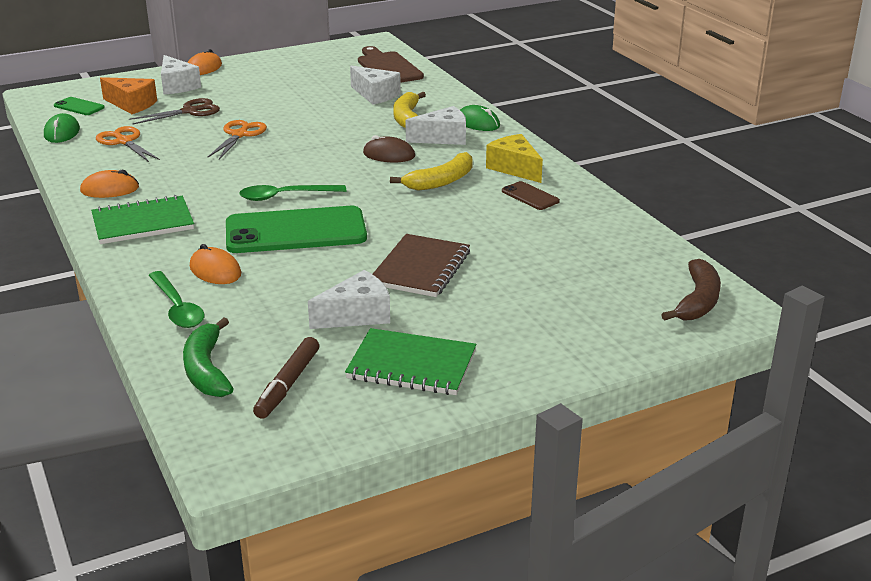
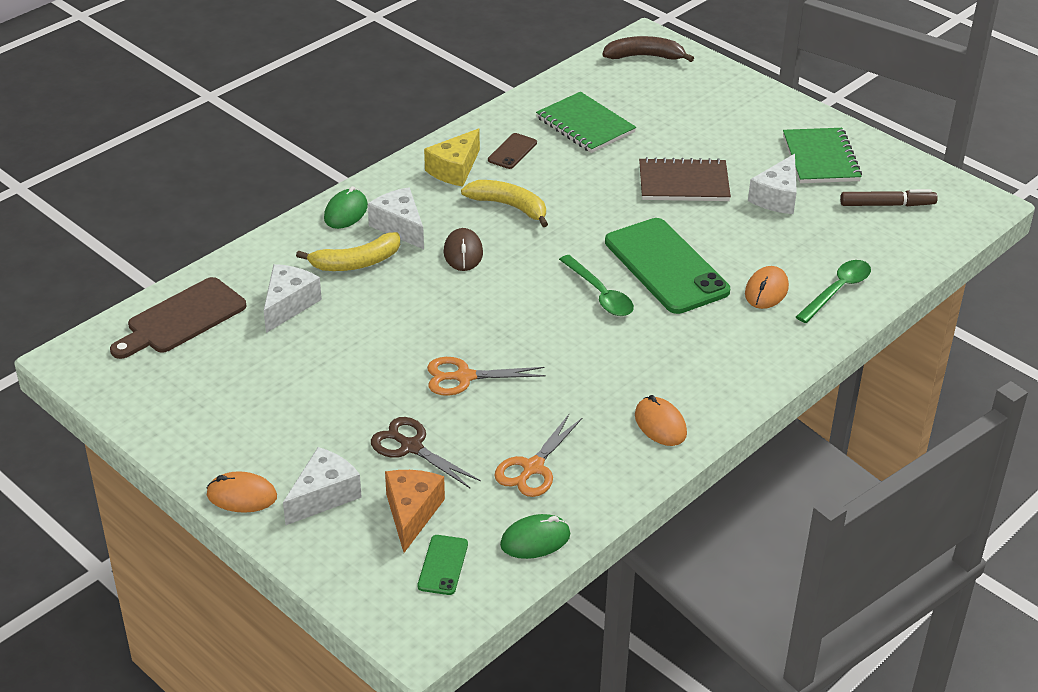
camera: 110 degrees left, 10 degrees up
(143, 223) = (715, 369): green notebook -> green notebook (585, 125)
(206, 369) = (902, 247): green banana -> none
(357, 315) = (777, 197): white cheese -> white cheese turned 105 degrees counterclockwise

